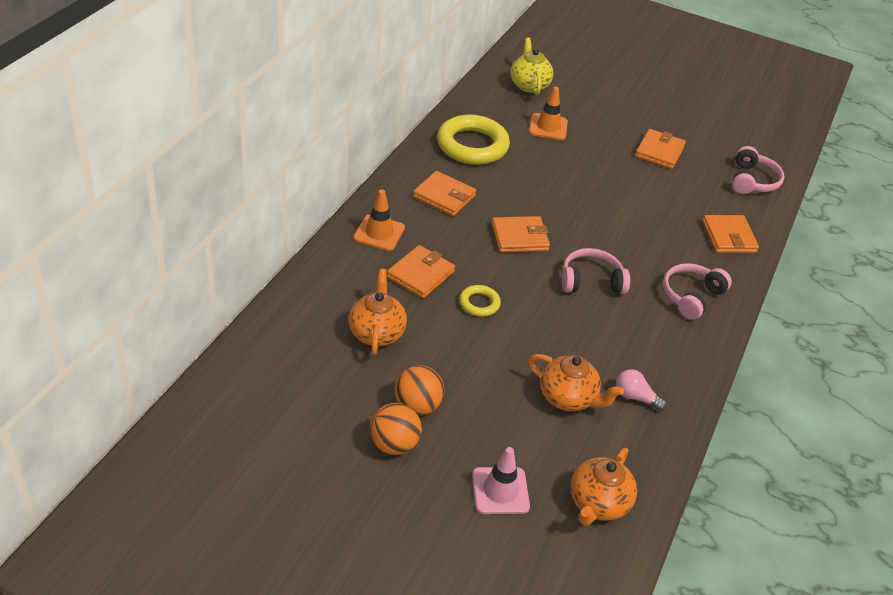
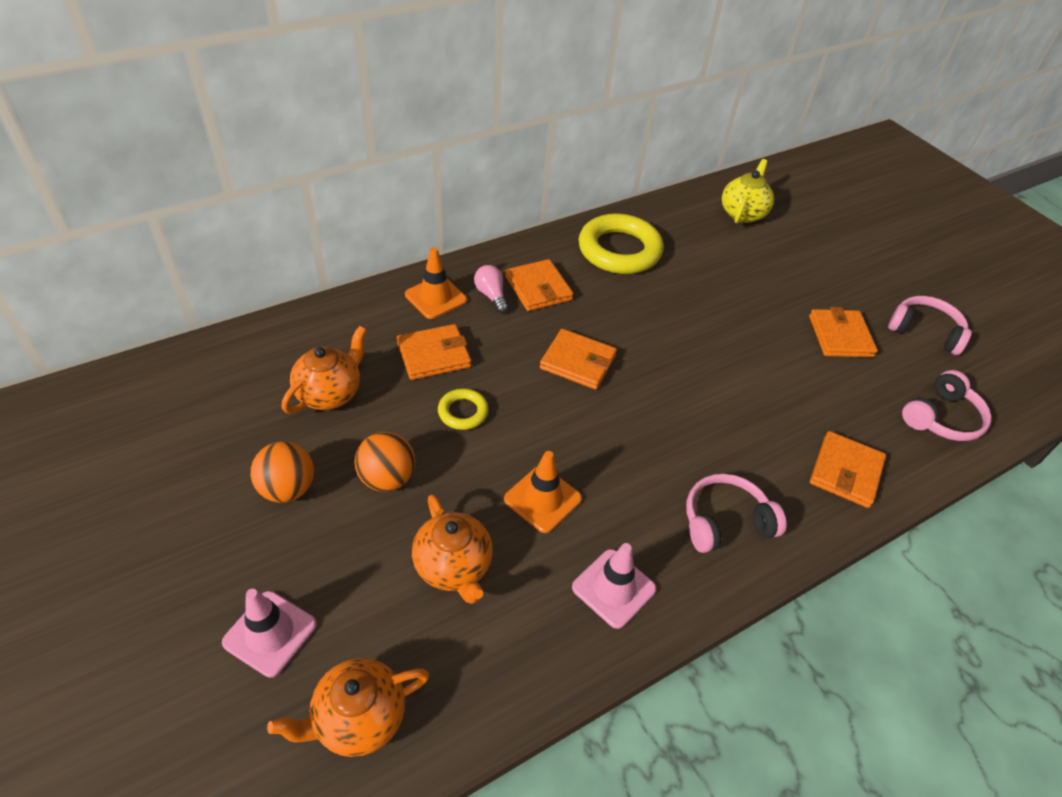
camera: 35 degrees right, 5 degrees up
(394, 444) = (223, 517): orange ball -> orange ball (387, 478)
(548, 127) = (724, 262): orange traffic cone -> orange traffic cone (542, 499)
(591, 281) = (614, 445): pink headphones -> pink headphones (925, 331)
(635, 397) = (534, 610): pink light bulb -> pink light bulb (491, 295)
(659, 151) = (840, 336): orange wallet -> orange wallet turned 60 degrees counterclockwise
(666, 363) = (613, 588): none -> pink traffic cone

